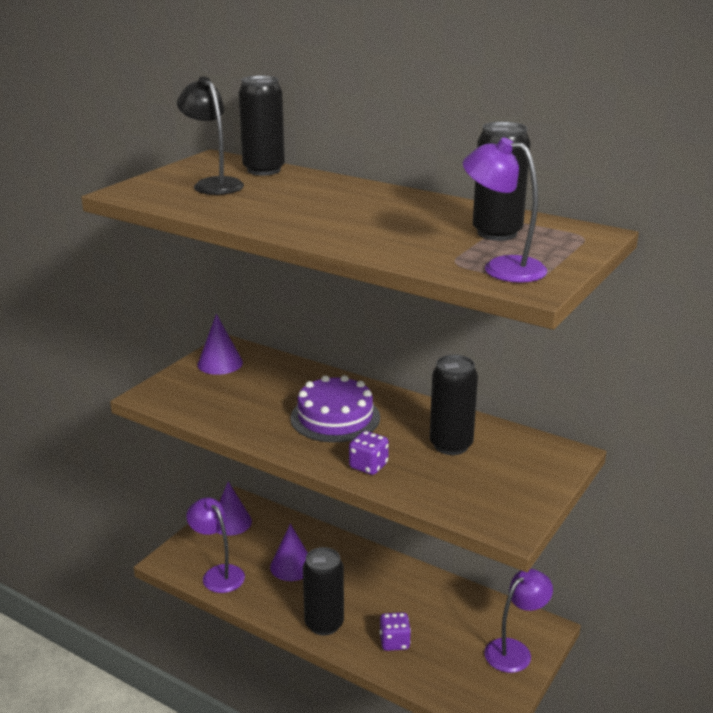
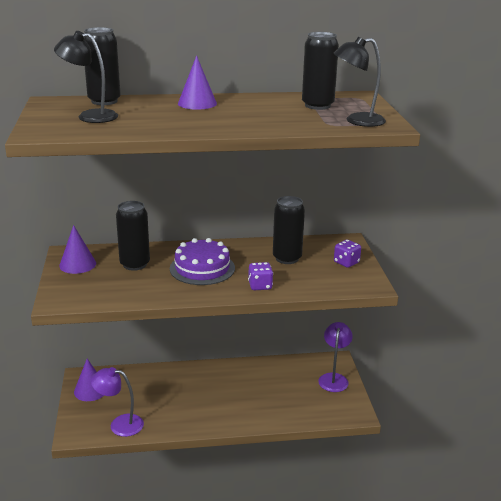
camera: 40 degrees left, 0 degrees up
(292, 566) = (163, 396): purple cone -> purple cone (197, 103)
(324, 624) = (220, 418): black can -> black can (135, 264)
(394, 642) = (270, 406): purple dice -> purple dice (346, 262)
(502, 268) = (357, 121): purple lamp -> black lamp

